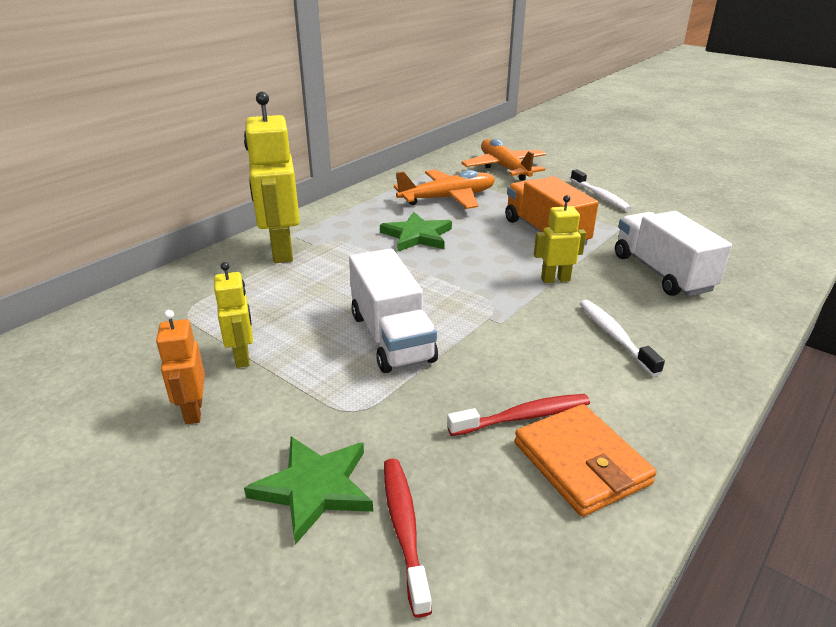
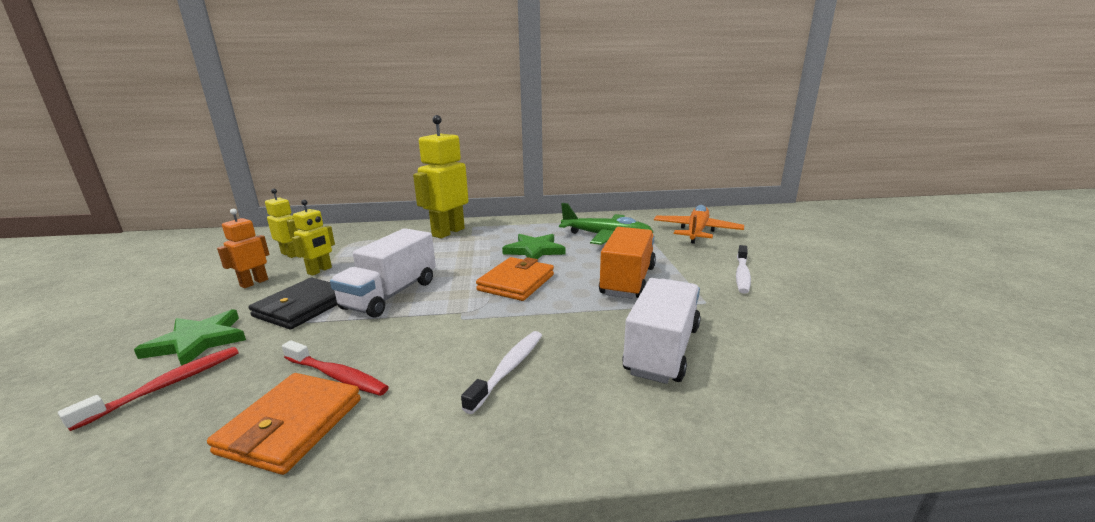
camera: 45 degrees right, 10 degrees down
(334, 396) = (303, 307): none -> black wallet
(448, 198) = (606, 237): orange plane -> green plane
(472, 272) = (516, 282): none -> orange wallet
(555, 279) = (560, 312): yellow robot -> yellow robot (290, 254)

